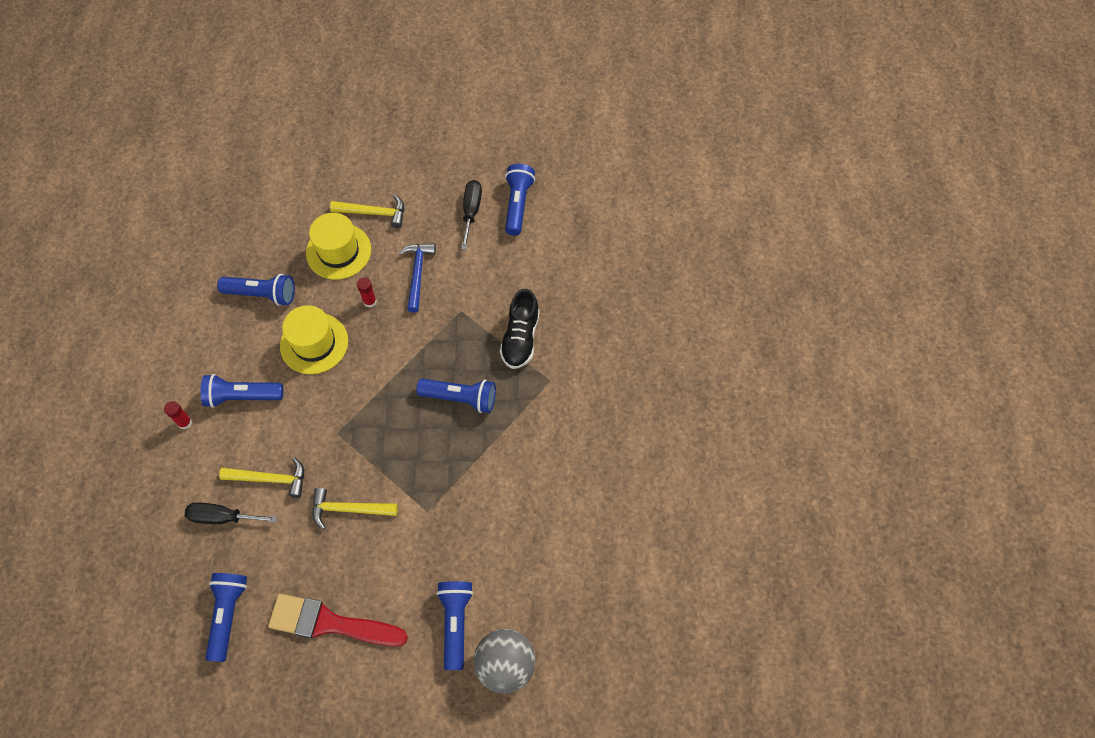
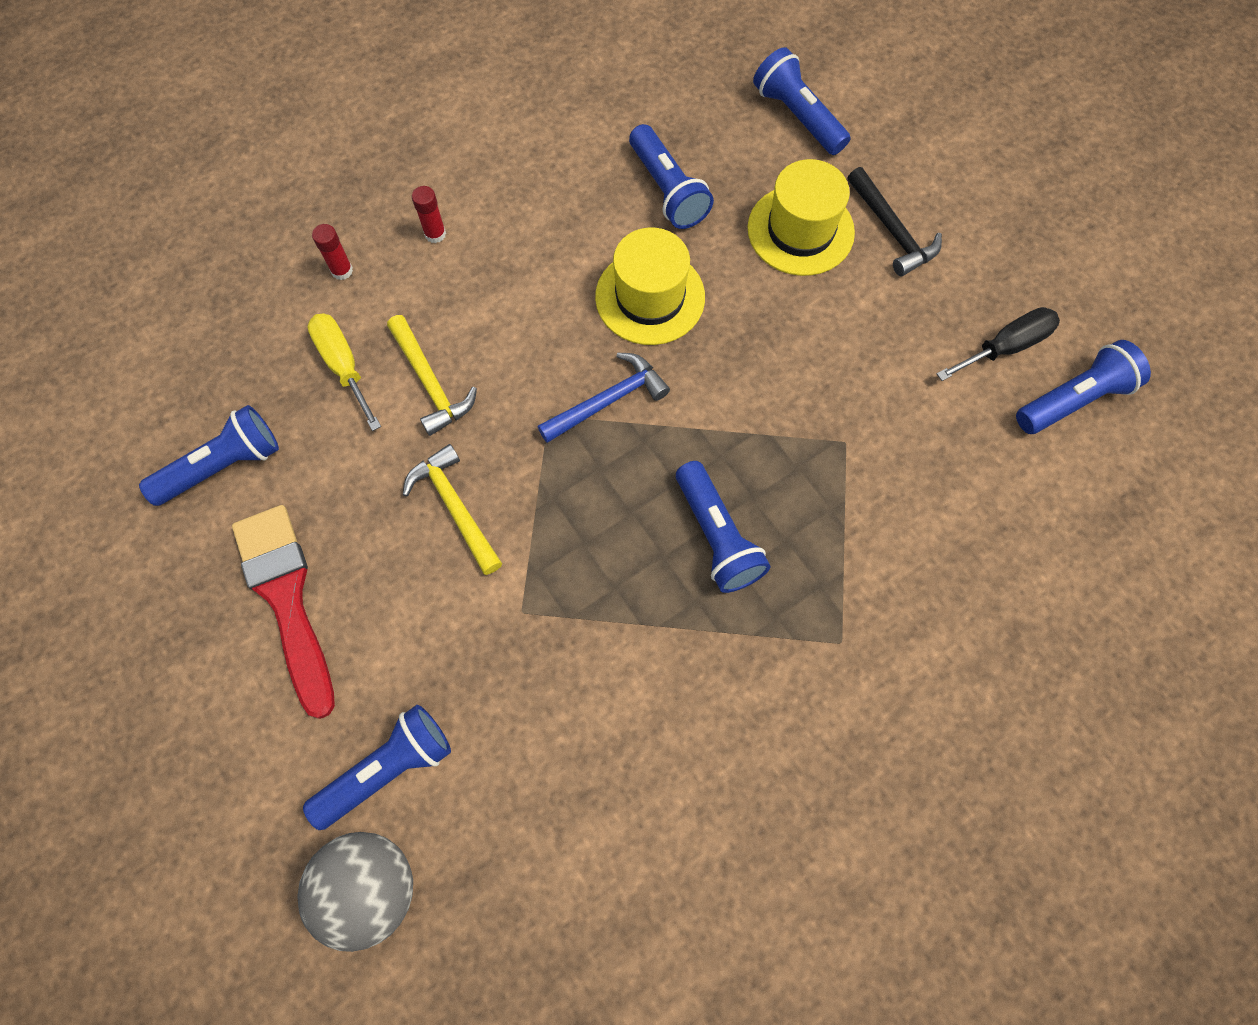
camera: 55 degrees right, 5 degrees up
(222, 517) = (343, 366): black screwdriver -> yellow screwdriver
(242, 396) = (515, 270): blue flashlight -> blue flashlight (797, 116)
(370, 301) = (762, 319): red glue stick -> red glue stick (342, 270)
(374, 213) = (892, 230): yellow hammer -> black hammer
(417, 274) = (852, 347): blue hammer -> blue hammer (608, 400)
(520, 338) = (872, 553): black shoe -> none

